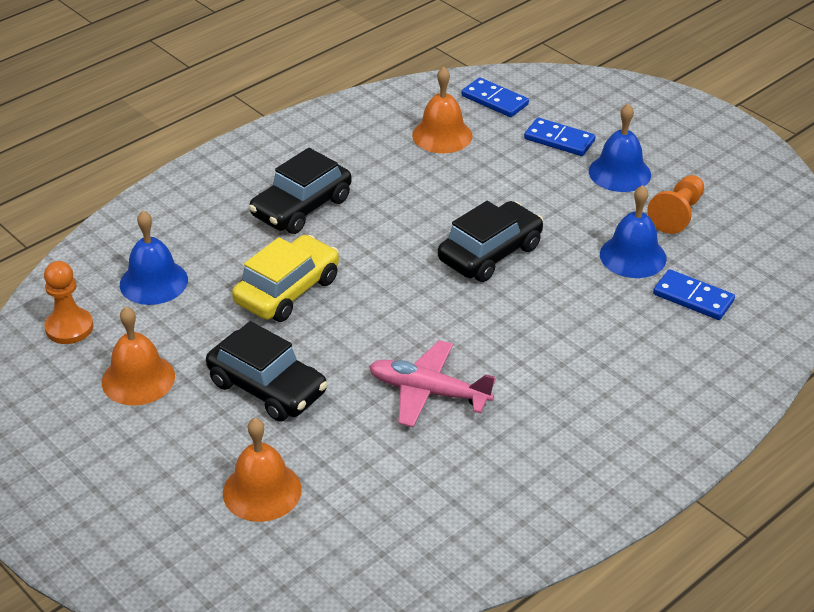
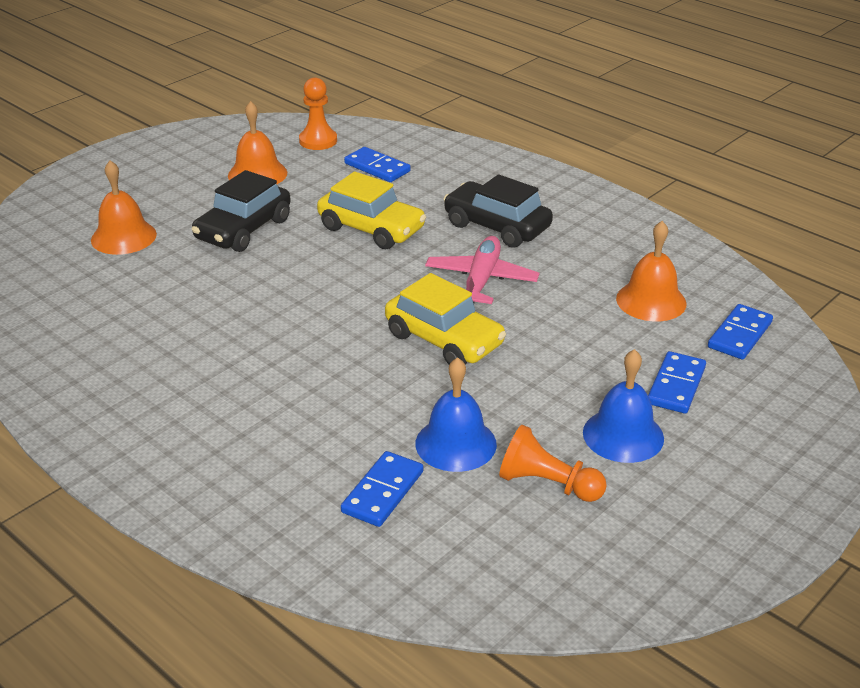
camera: 85 degrees right, 5 degrees down
(153, 282) = (377, 167): blue bell -> blue domino
(428, 392) = (232, 310): pink plane -> pink plane (481, 280)
(490, 253) = (444, 339): black car -> yellow car

